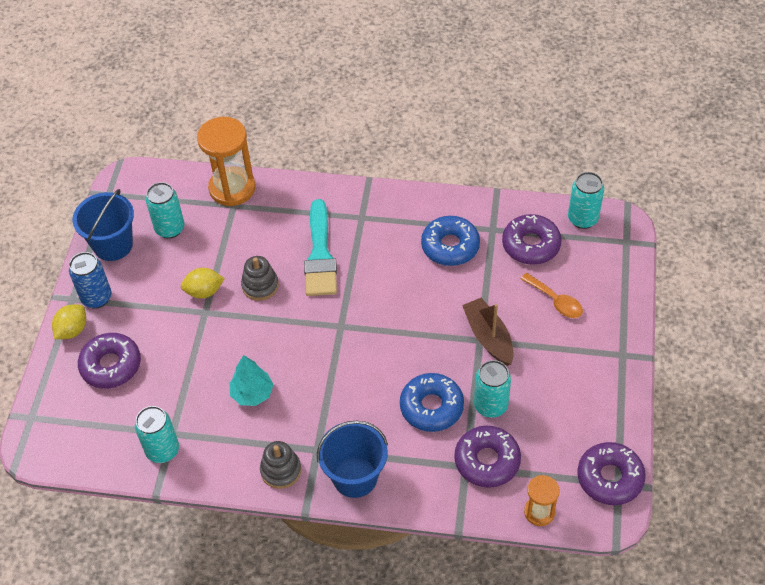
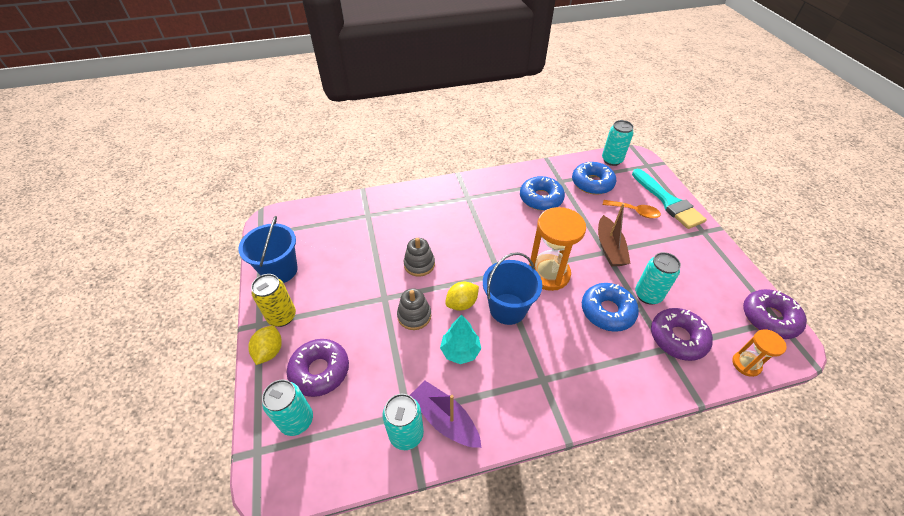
camera: 25 degrees left, 5 degrees down
(96, 298) = (282, 316): blue can -> yellow can
(170, 229) = (324, 245): turquoise can -> turquoise can (297, 420)
(203, 450) = (445, 419): none -> purple boat
(204, 291) = (375, 282): yellow lemon -> yellow lemon (462, 303)
(232, 188) = (360, 204): orange hourglass -> orange hourglass (548, 274)
(281, 470) = (524, 411): grey stacking toy -> grey stacking toy (414, 315)
(320, 255) = (453, 230): turquoise brush -> turquoise brush (668, 202)
(355, 477) = (589, 391): blue bucket -> blue bucket (507, 309)
(488, 337) = (609, 248): brown boat -> brown boat turned 135 degrees counterclockwise
(531, 245) = (592, 183): purple donut -> blue donut

